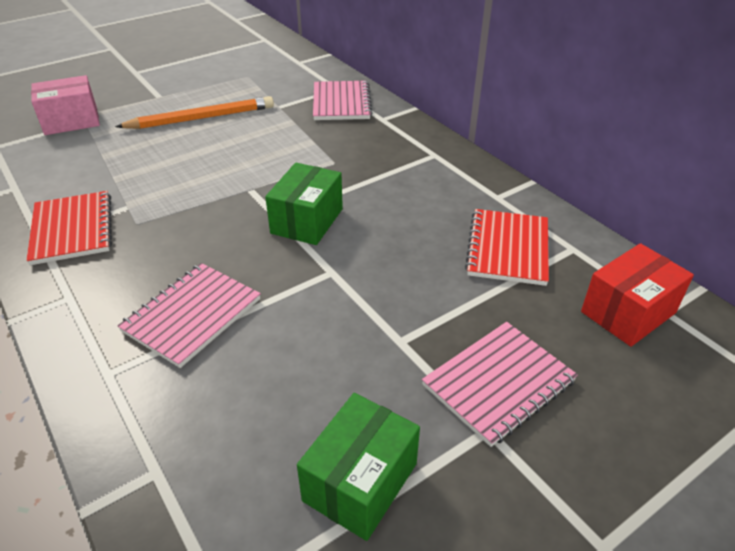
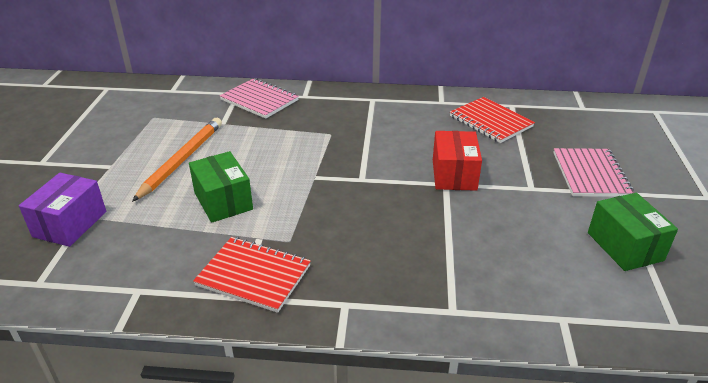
camera: 50 degrees left, 5 degrees down
(71, 121) = (70, 224): pink box -> purple box
(192, 315) = (429, 253): pink notebook -> none
(307, 221) = (382, 170): green box -> green box (223, 201)
(628, 312) = (574, 117): red box -> red box (454, 175)

